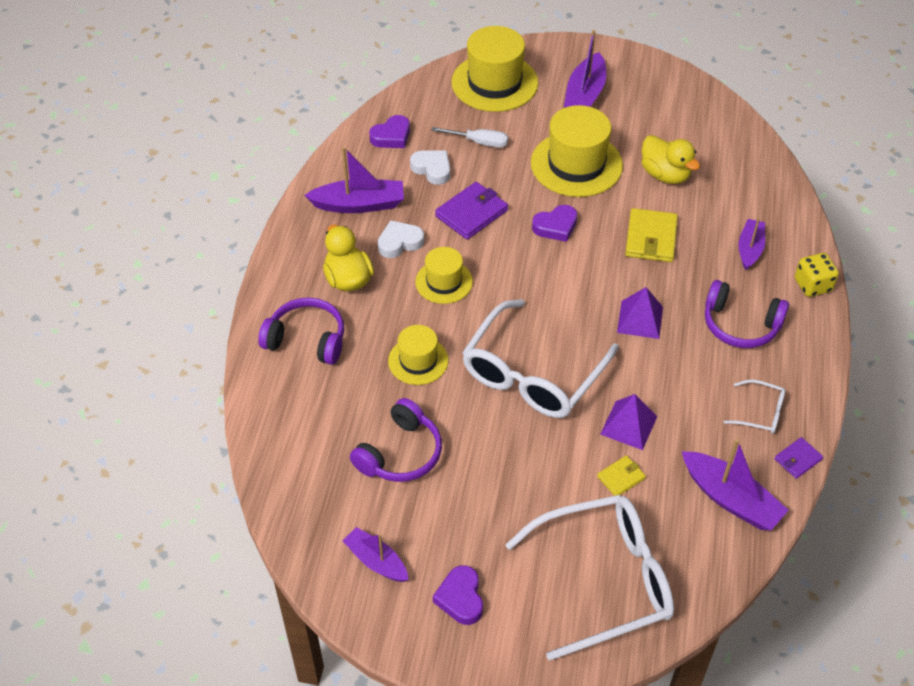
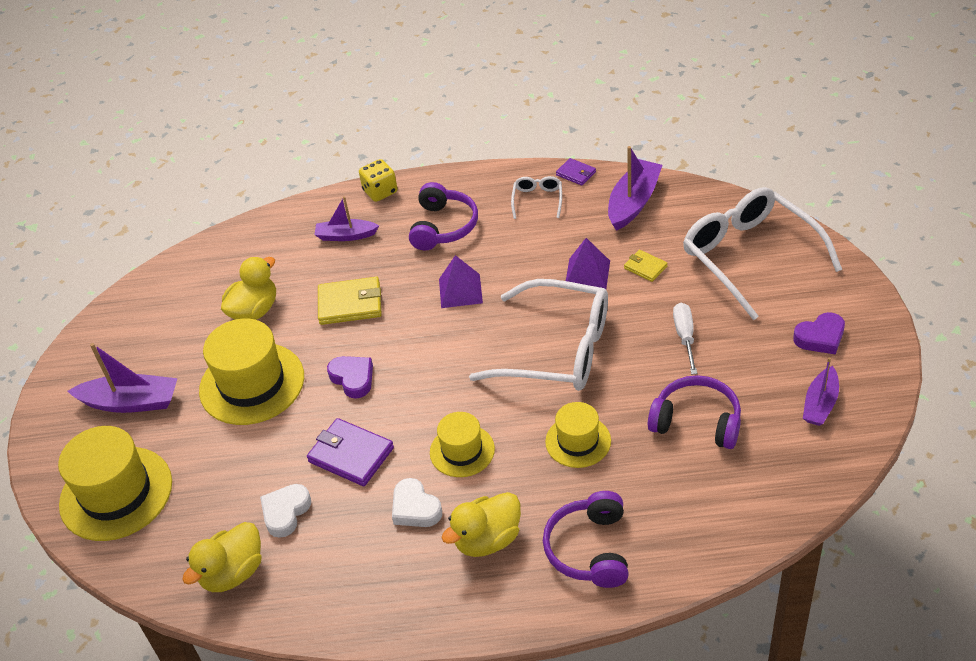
camera: 100 degrees left, 5 degrees down
(359, 204) = (363, 568): purple boat -> none
(391, 136) = (233, 573): purple heart -> yellow duck
(479, 142) = (230, 479): white screwdriver -> white screwdriver (685, 336)

